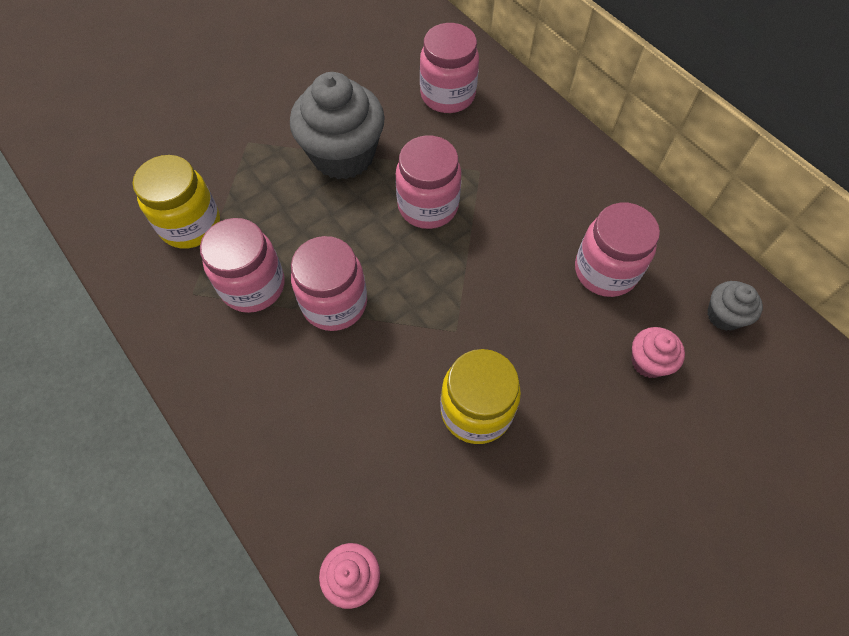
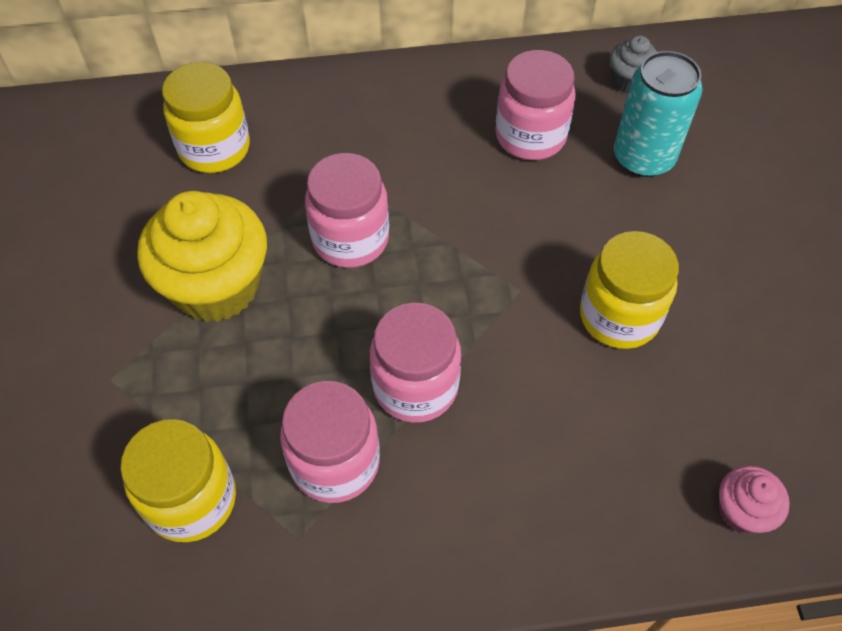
camera: 60 degrees left, 5 degrees down
(343, 155) = (216, 286): grey cupcake -> yellow cupcake
(447, 95) = (214, 148): pink jar -> yellow jar
(648, 362) = (643, 157): pink cupcake -> turquoise can

